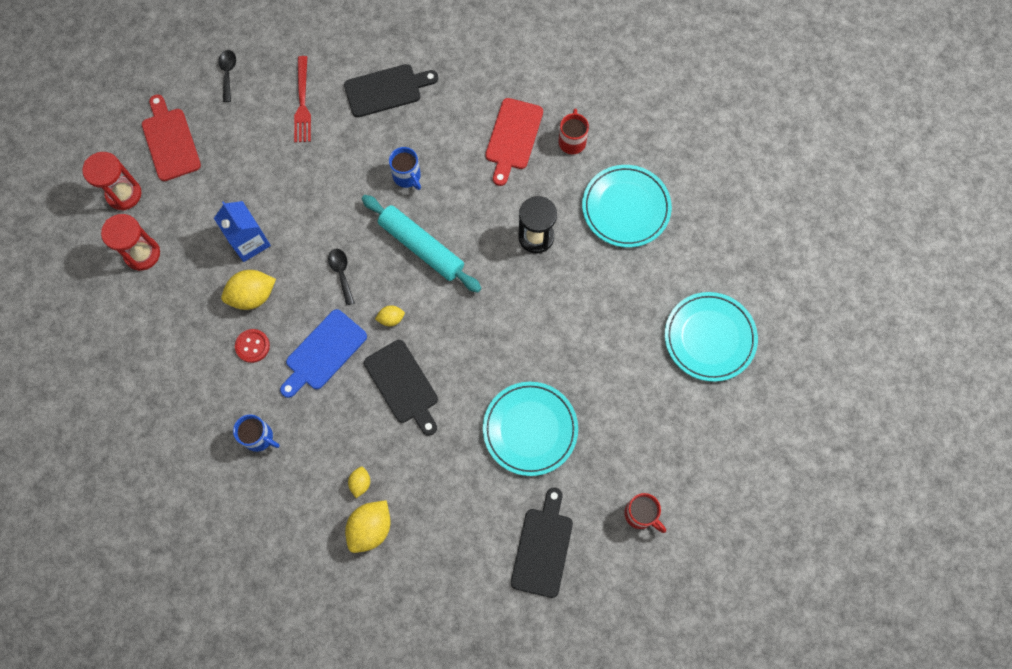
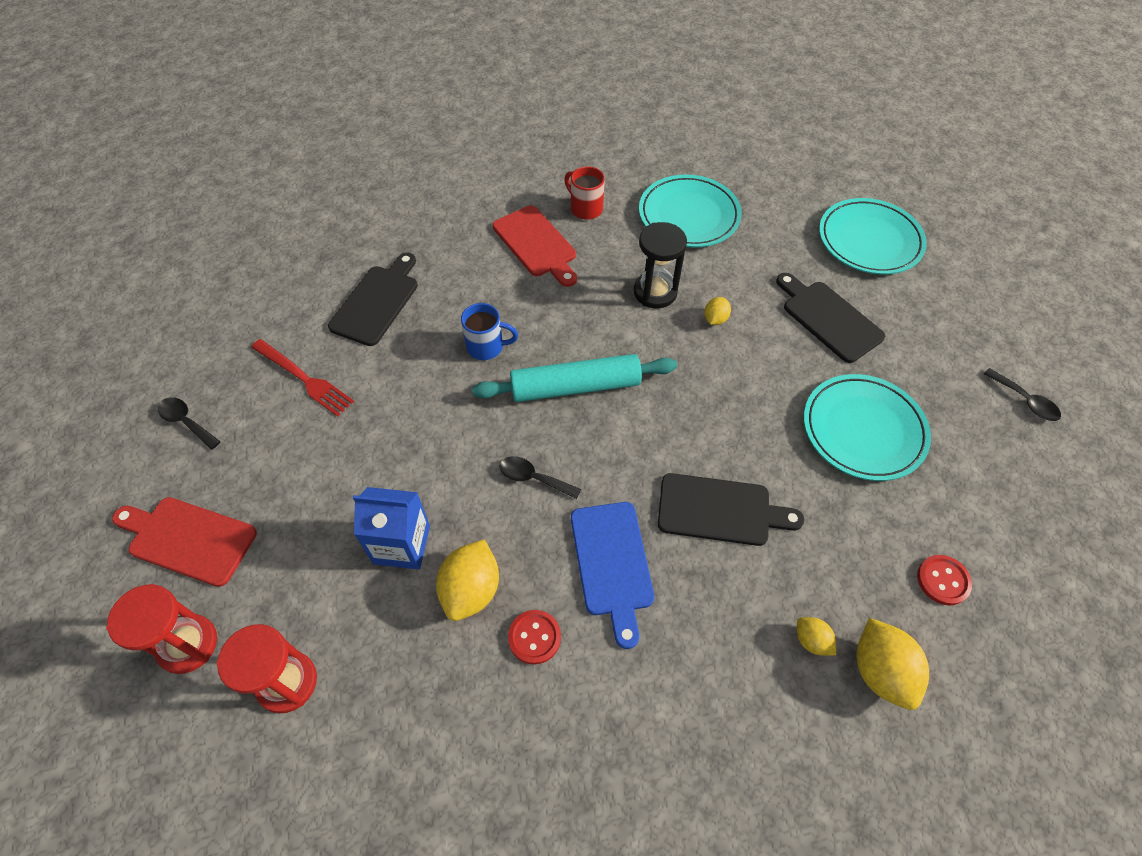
camera: 50 degrees left, 15 degrees down
(259, 437) = (662, 719): blue mug -> none
(391, 319) = (631, 468): yellow lemon -> yellow lemon (715, 319)
(456, 532) = (943, 580): none -> red button
(543, 547) = (1014, 508): black cutting board -> black cutting board (828, 318)
(640, 514) = (1025, 401): red mug -> black spoon

